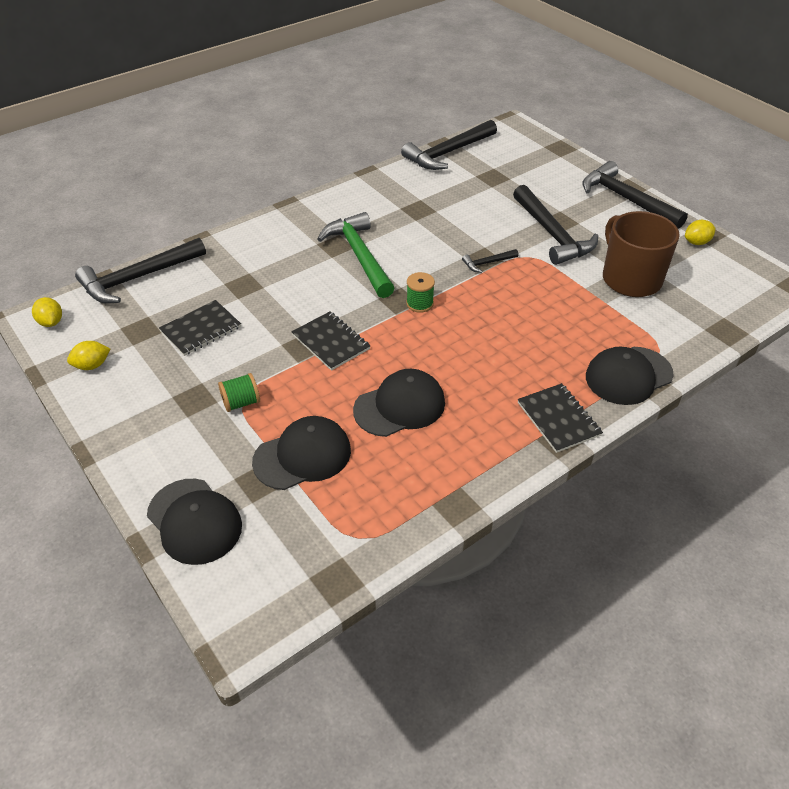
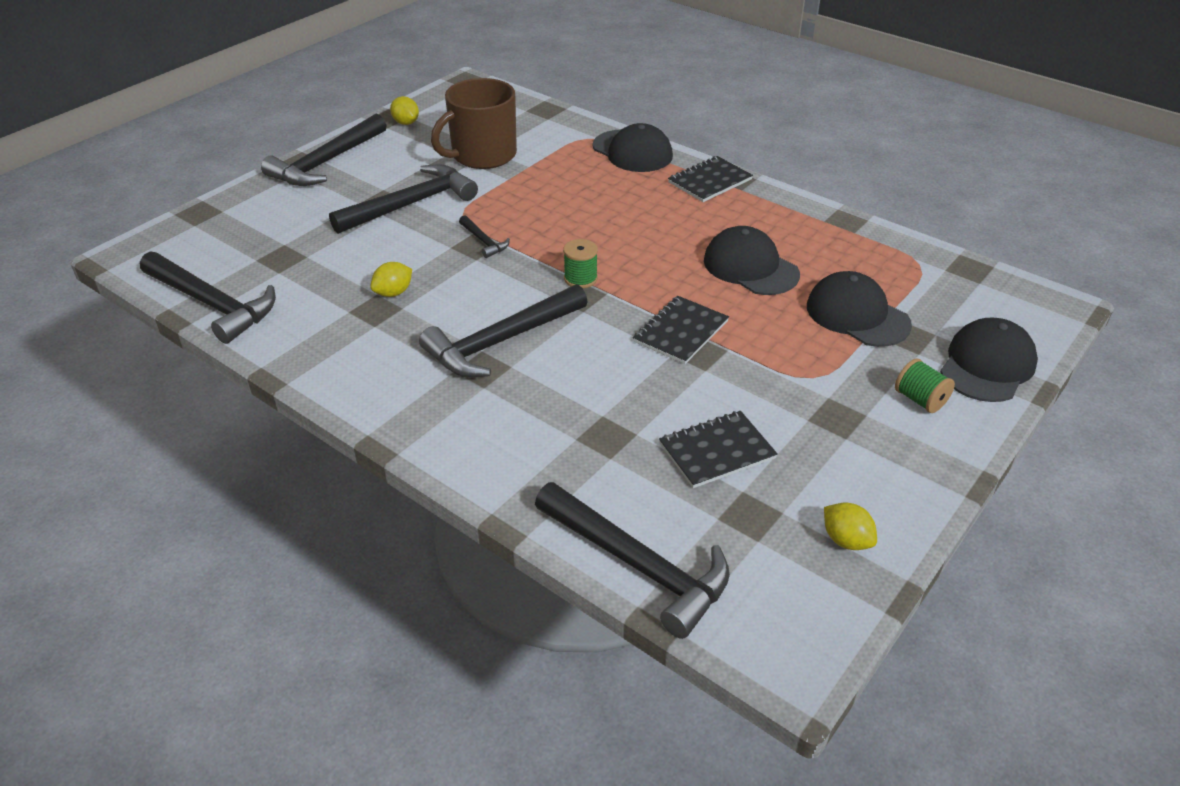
camera: 105 degrees left, 5 degrees down
(51, 322) = (792, 636): yellow lemon -> yellow lemon (393, 293)
(201, 329) = (717, 451): black notebook -> black notebook turned 60 degrees counterclockwise
(241, 402) = (817, 377): green spool -> green spool (920, 400)
(359, 256) = (501, 342): green hammer -> black hammer

